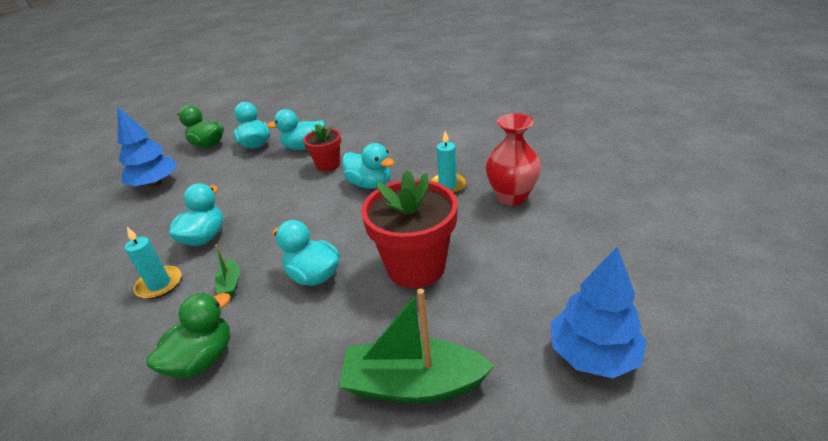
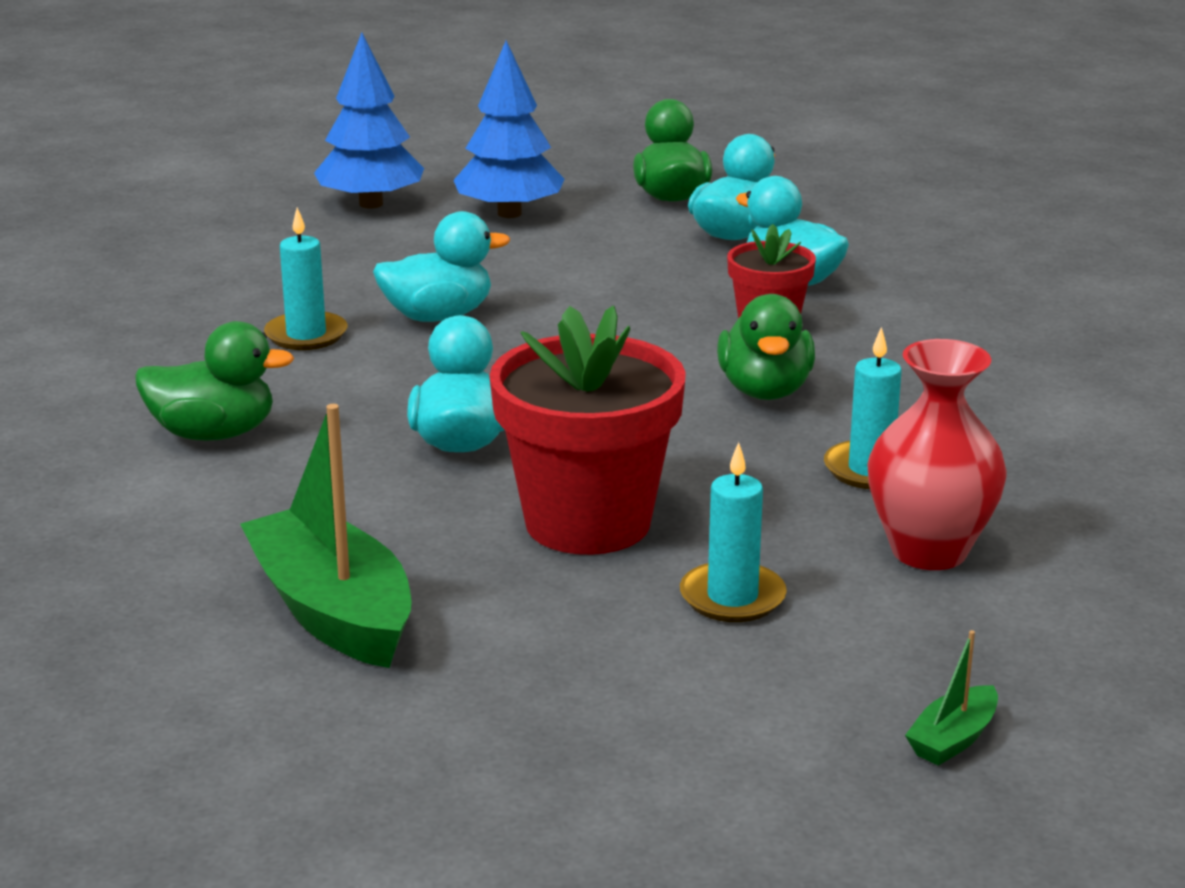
camera: 50 degrees right, 10 degrees down
(230, 283) = (367, 385): green boat -> green boat (953, 739)
(370, 184) = (765, 391): turquoise duck -> green duck
(504, 253) = (732, 597): none -> turquoise candle
(593, 354) = (565, 758): blue tree -> blue tree (371, 204)

